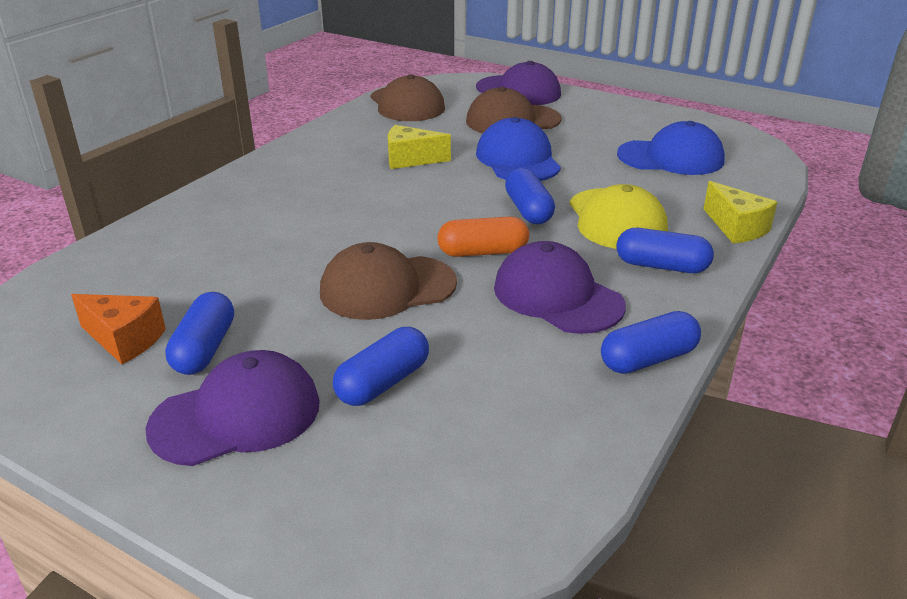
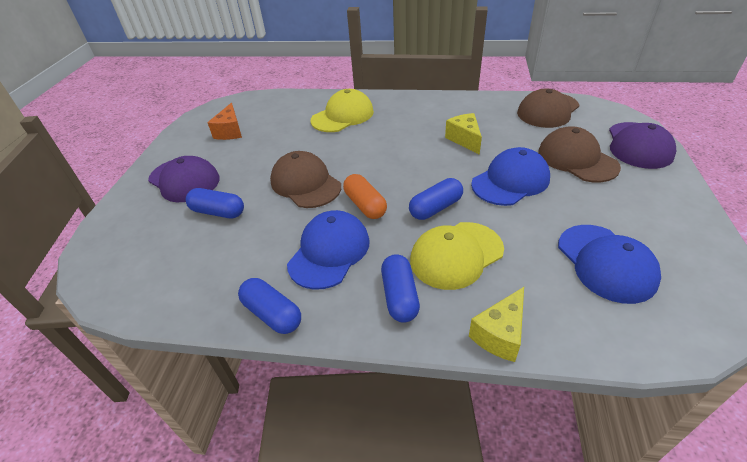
camera: 70 degrees right, 10 degrees up
(204, 349) = (230, 152): blue capsule -> none
(235, 223) = (342, 116): none -> yellow cap
(557, 296) = (329, 252): purple cap -> blue cap

